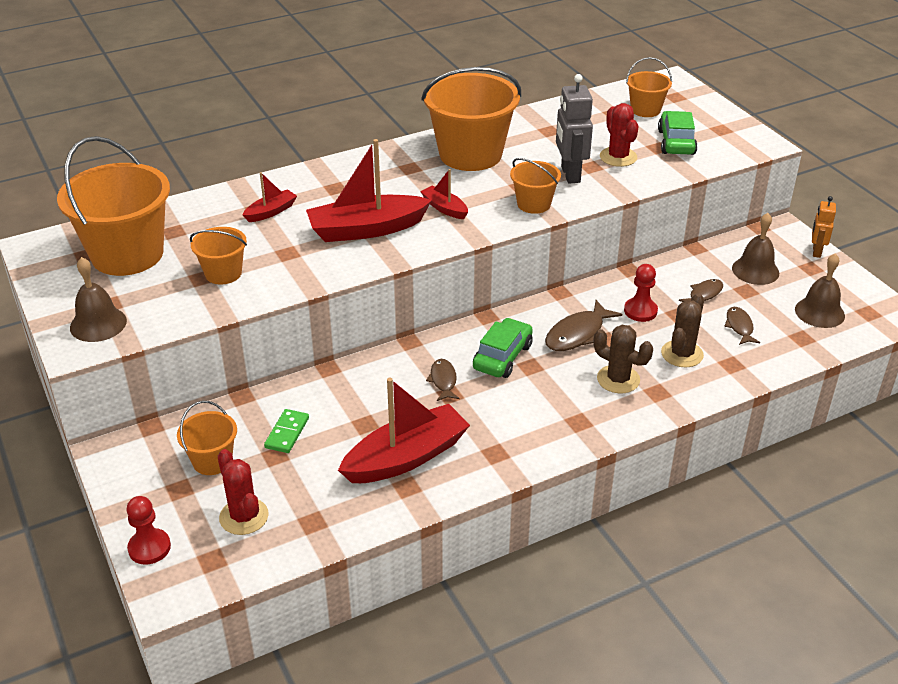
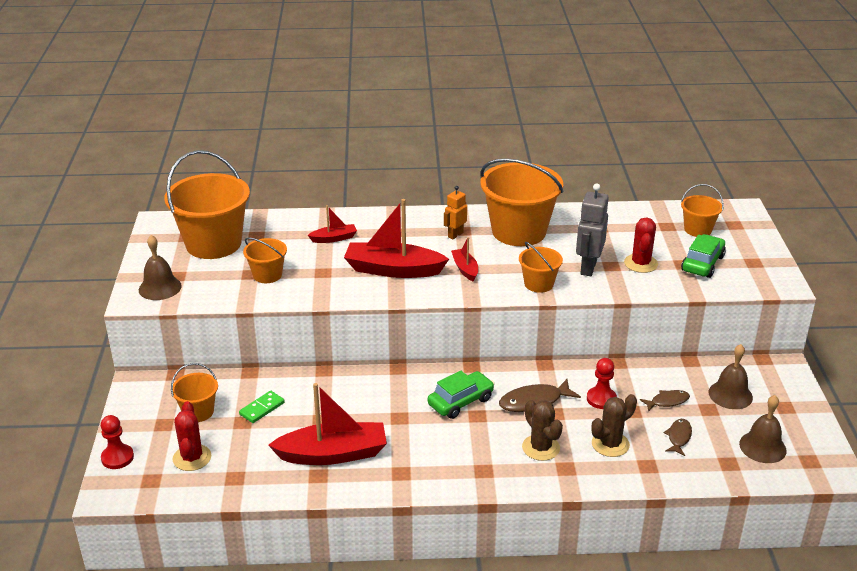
camera: 25 degrees right, 5 degrees down
(443, 380) = (402, 406): brown fish -> none
(816, 251) = (801, 394): orange robot -> orange robot (455, 235)

